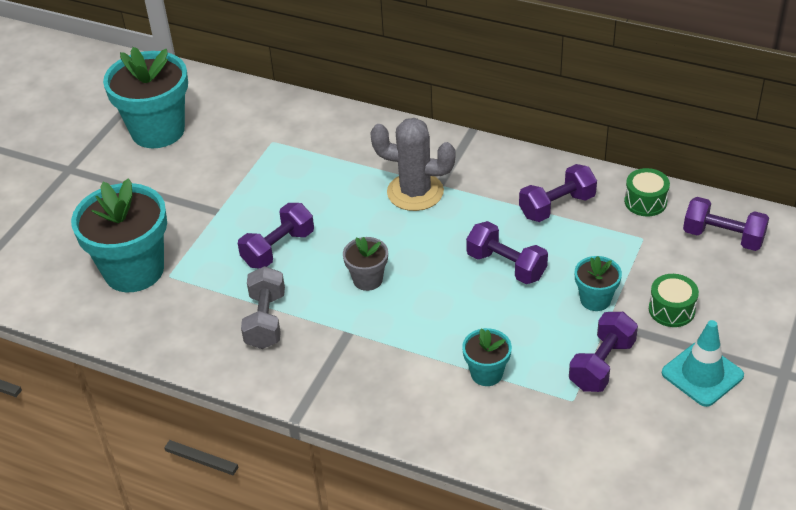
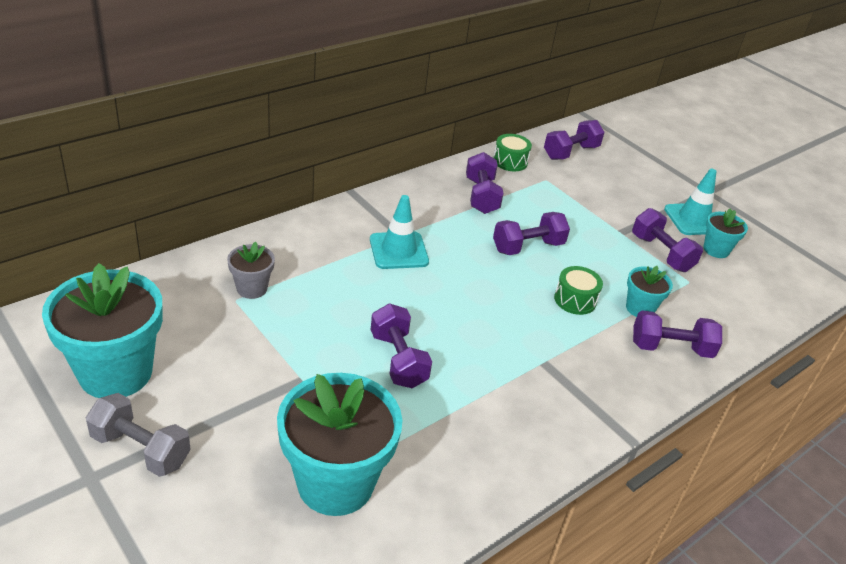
camera: 70 degrees left, 5 degrees down
(266, 320) = (492, 409): grey dumbbell -> grey dumbbell (141, 449)
(367, 279) = (486, 323): grey flower pot -> grey flower pot (252, 288)
(415, 192) = (398, 251): grey cactus -> turquoise traffic cone
(445, 412) = (671, 348): none -> purple dumbbell
(595, 299) = (594, 226): turquoise flower pot -> turquoise flower pot (716, 250)
(671, 310) = (625, 202): green drum -> green drum (575, 300)

